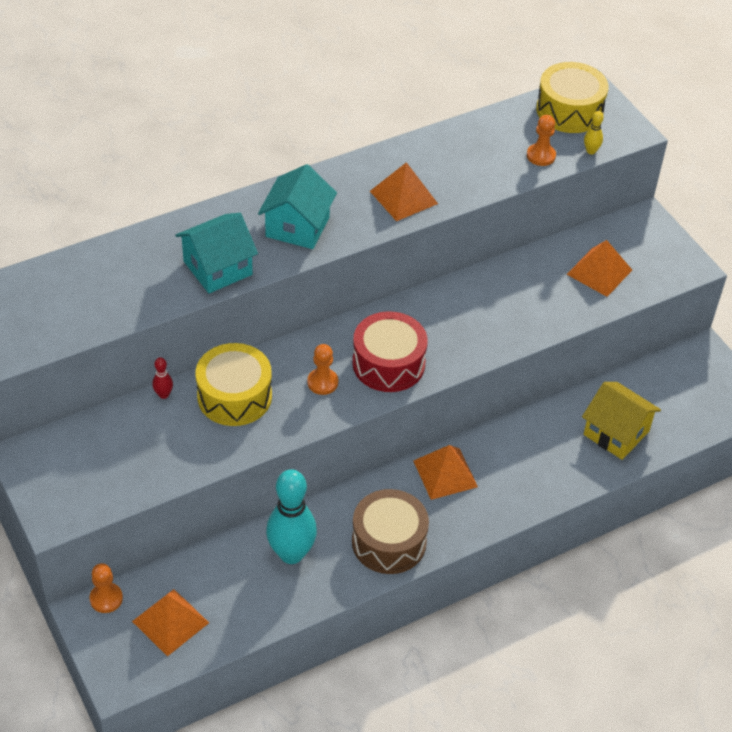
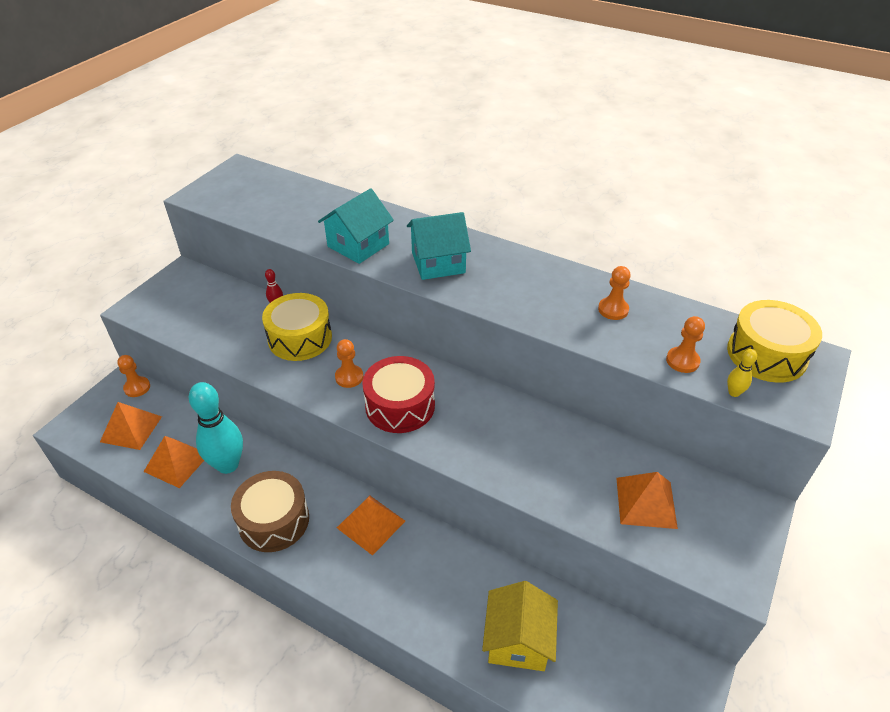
camera: 60 degrees right, 5 degrees down
(217, 268) = (358, 245): turquoise house -> turquoise house turned 75 degrees counterclockwise
(403, 197) = (531, 301): orange pyramid -> orange pyramid (177, 463)
(455, 157) = (613, 310): none -> orange pawn

